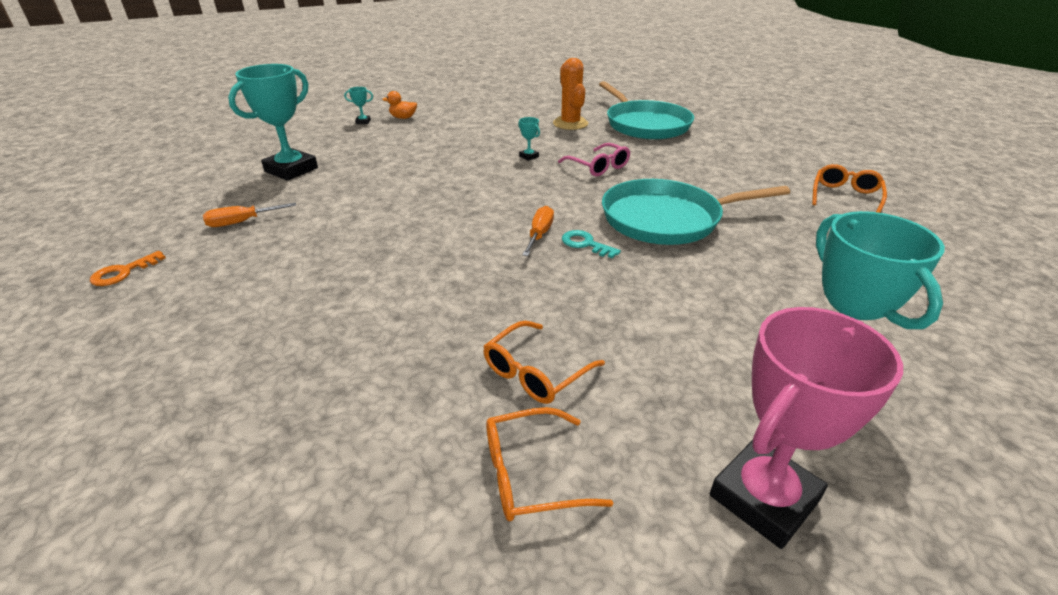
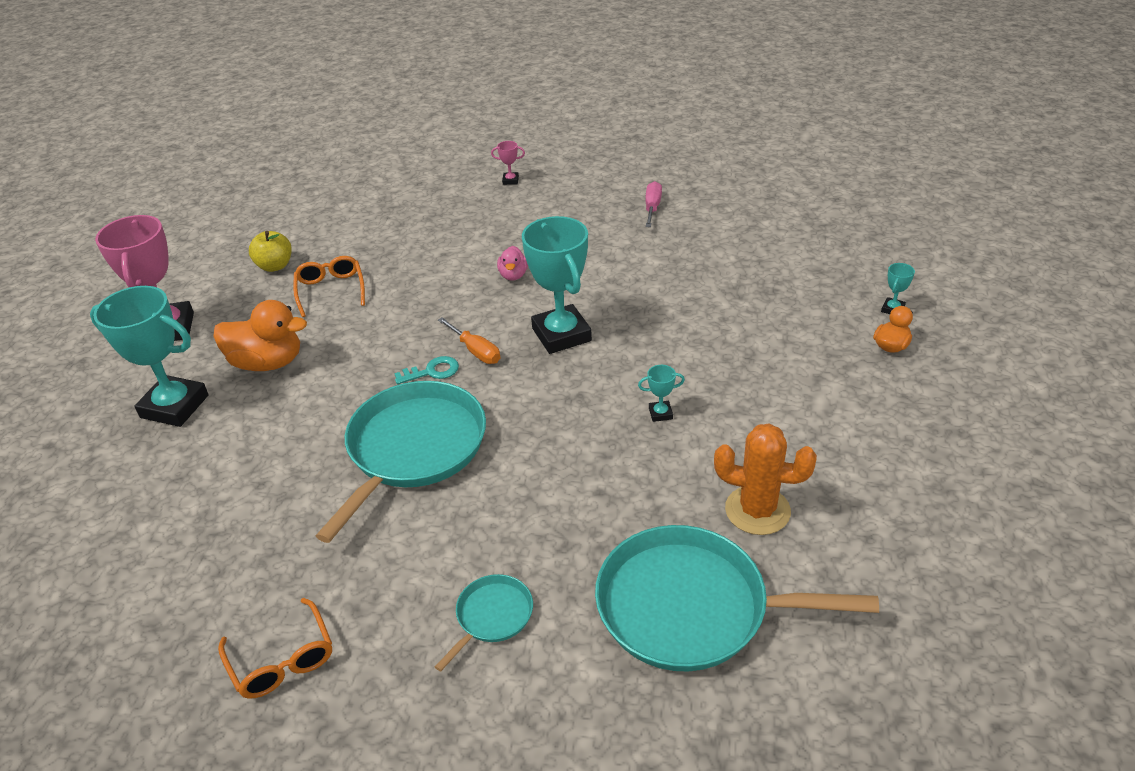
camera: 125 degrees right, 5 degrees up
(123, 272) = (614, 162): orange key -> none
(180, 337) = (510, 180): none -> pink trophy
(242, 222) = (652, 207): orange screwdriver -> pink screwdriver
(291, 170) = (754, 240): turquoise trophy -> turquoise trophy (561, 334)
(412, 256) = (513, 275): none -> pink duck
(531, 474) = (275, 266): orange glasses -> yellow apple
(598, 167) = (578, 462): pink glasses -> none
(691, 346) = (268, 362): none -> orange duck
(724, 158) = (492, 616): none -> turquoise pan

